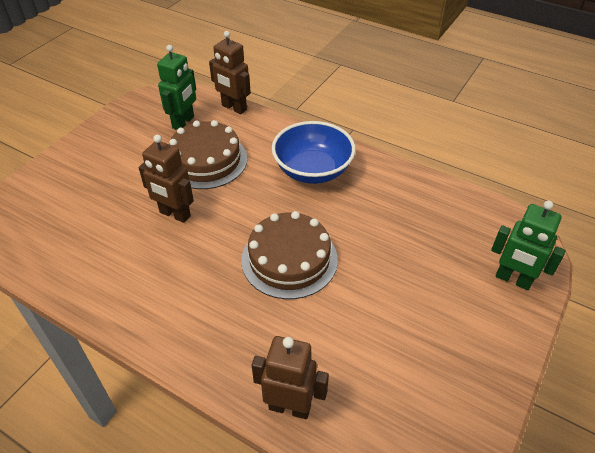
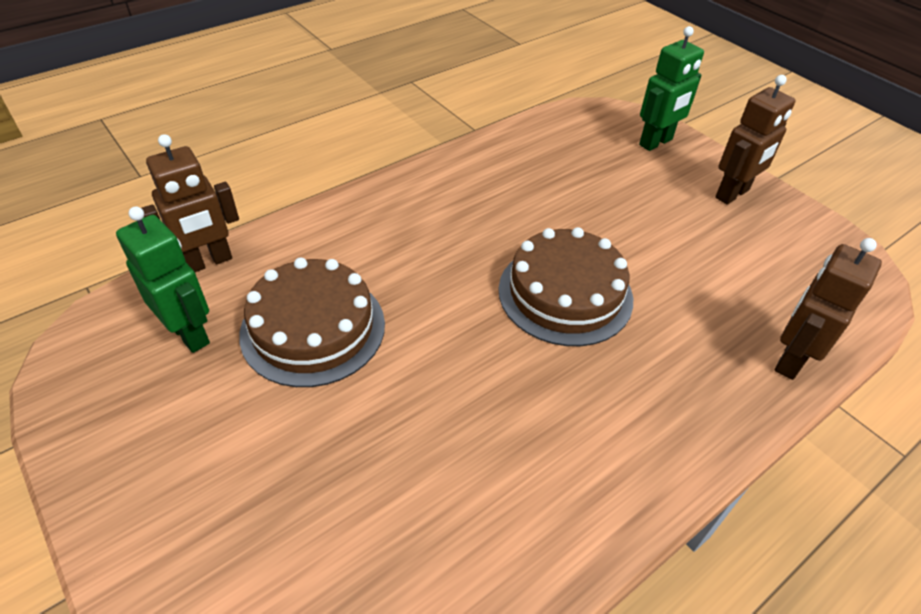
camera: 70 degrees left, 0 degrees up
(174, 214) = (415, 398): brown robot -> brown robot (732, 194)
(312, 170) = (413, 223): blue bowl -> none

